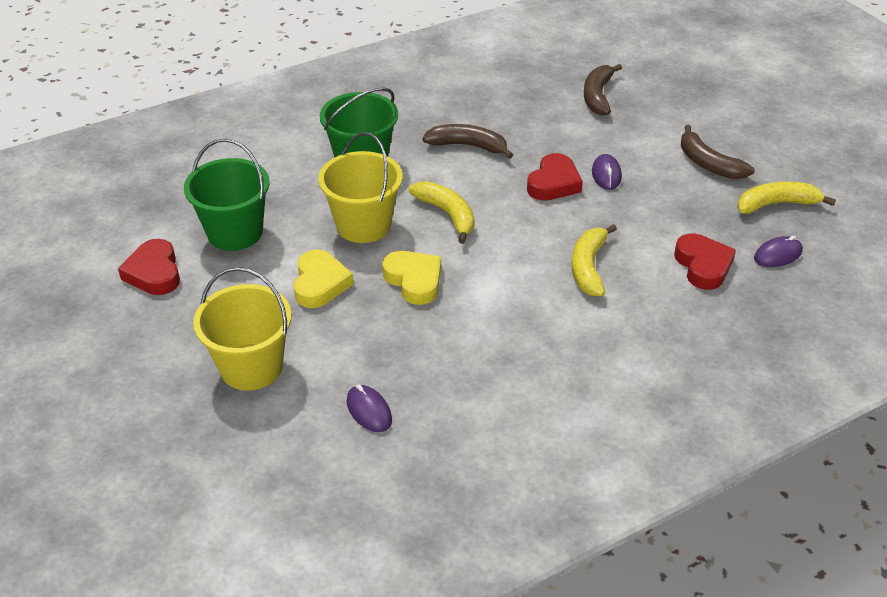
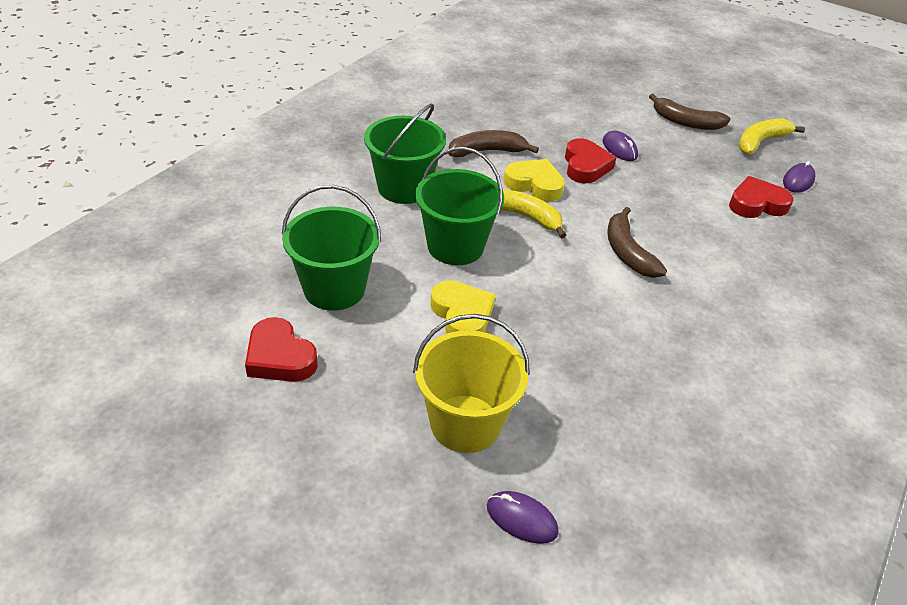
camera: 30 degrees left, 0 degrees up
(363, 225) = (455, 246): yellow bucket -> green bucket
(369, 411) = (614, 426): purple mouse -> purple mouse (521, 519)
(414, 280) = (545, 285): yellow heart -> yellow heart (534, 184)
(588, 267) = (676, 230): yellow banana -> none
(597, 96) = (555, 87): brown banana -> brown banana (627, 252)
(703, 265) = (756, 204): red heart -> red heart turned 60 degrees counterclockwise

